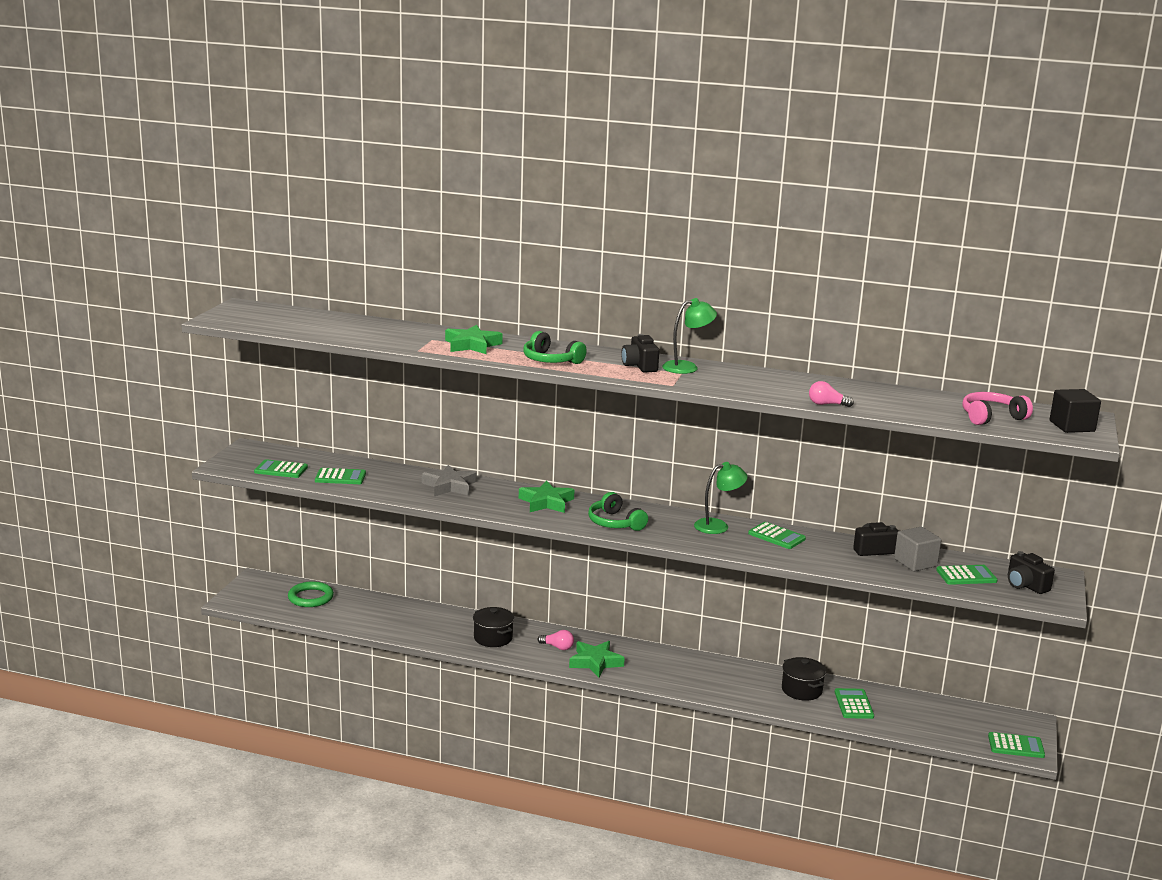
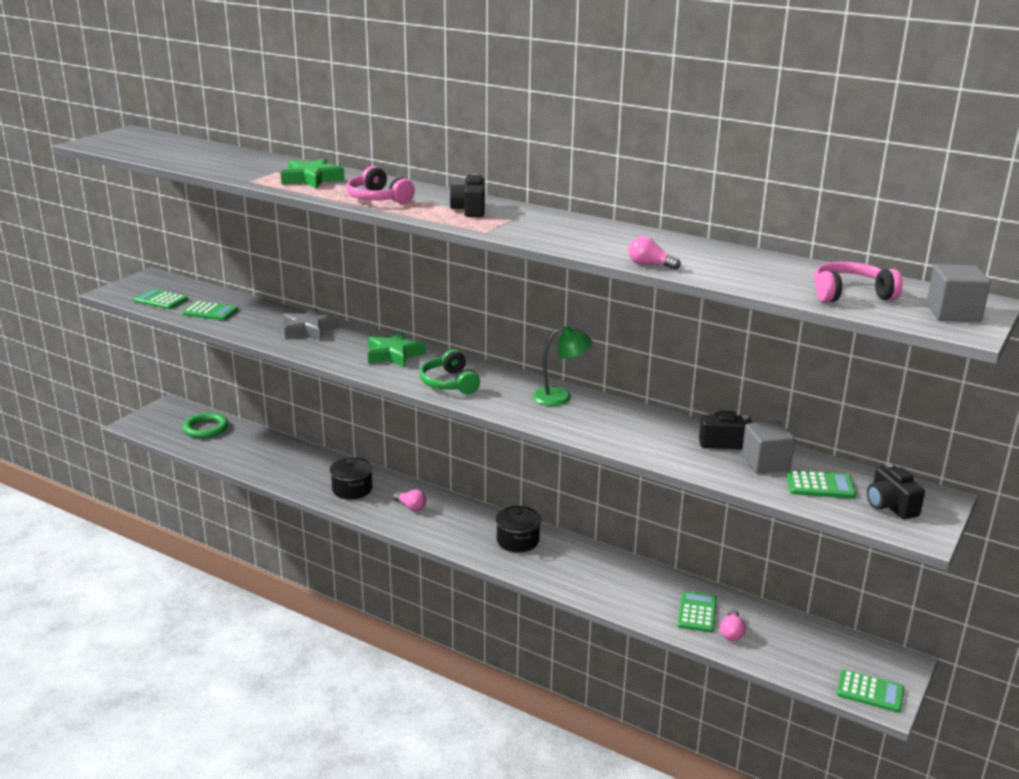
camera: 15 degrees right, 5 degrees up
(550, 360) = (378, 198): green headphones -> pink headphones
(595, 662) = (440, 528): green star -> none
(687, 367) = (522, 214): green lamp -> none
(776, 536) = (619, 415): green calculator -> none
(801, 690) = (646, 587): black pot -> black pot (517, 540)
(889, 716) = (731, 633): none -> pink light bulb
(1072, 426) = (953, 313): black cube -> grey cube

